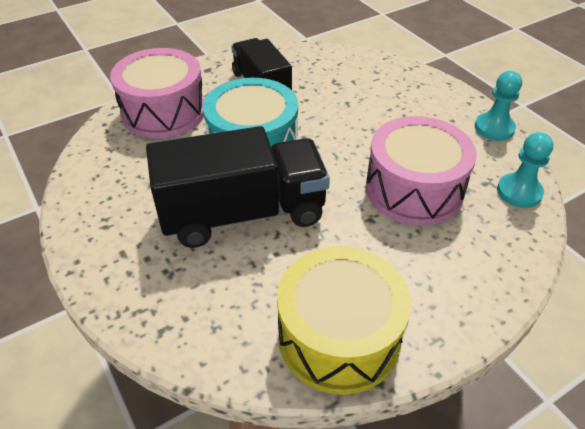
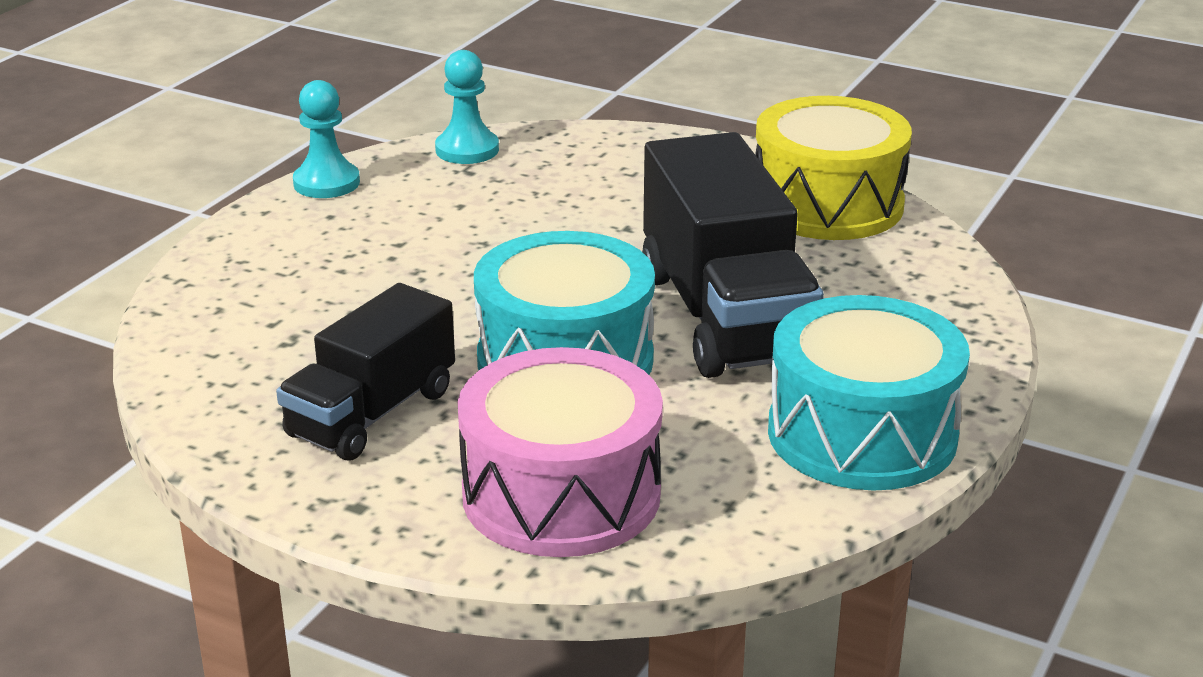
camera: 120 degrees left, 15 degrees down
(104, 210) = (862, 434): none -> turquoise drum
(242, 214) = (725, 316): black truck -> black truck turned 150 degrees counterclockwise
(414, 189) = (534, 212): pink drum -> none

